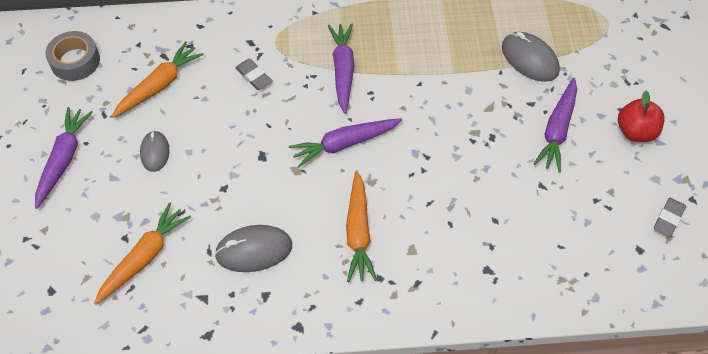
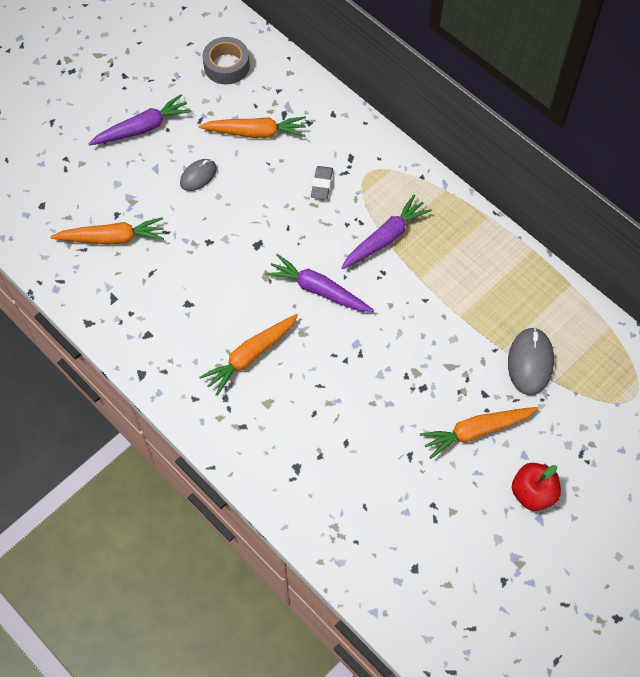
camera: 50 degrees right, 5 degrees up
(254, 250) = (176, 300): grey mouse -> none
(557, 129) = (476, 431): purple carrot -> orange carrot
(668, 219) = (466, 573): grey eraser -> none

